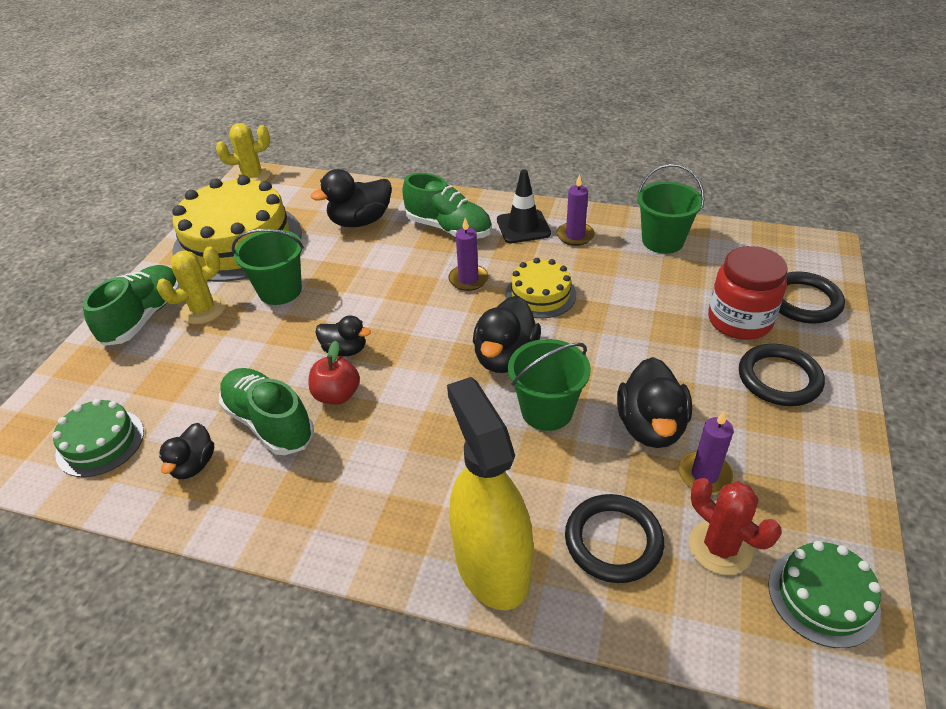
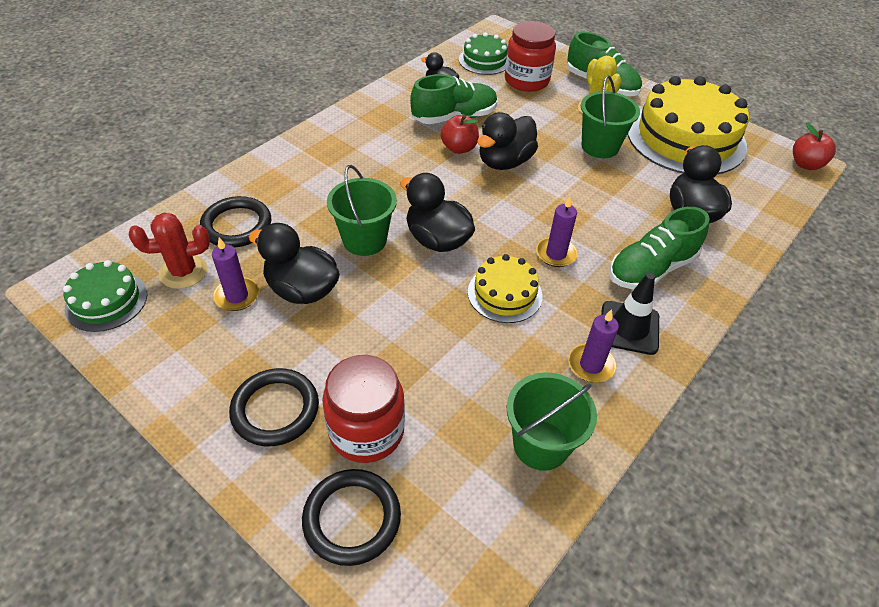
camera: 110 degrees right, 5 degrees up
(150, 383) = (526, 80): none -> red jar
(253, 177) = (805, 164): yellow cactus -> red apple
(345, 350) = (504, 162): black duck -> black duck, size x1.65
(492, 565) = (271, 171): yellow spray bottle -> none

